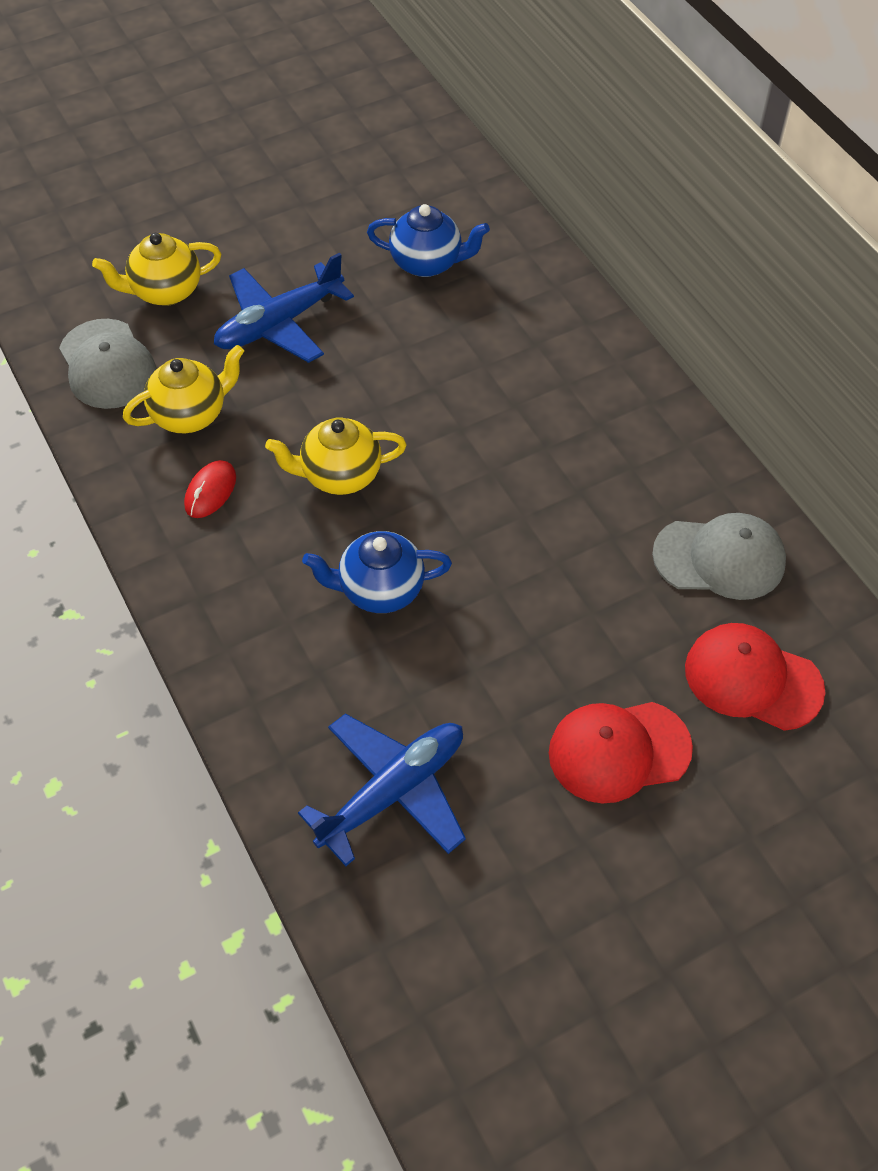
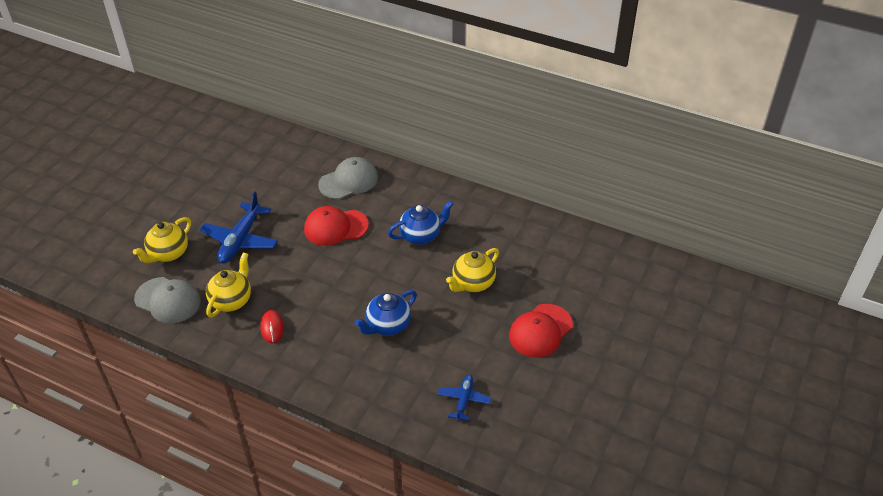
camera: 35 degrees left, 10 degrees down
(340, 475) = (328, 289): yellow teapot -> yellow teapot (473, 283)
(393, 791) = (464, 400): blue plane -> blue plane, size x0.57
(427, 263) = (289, 180): blue teapot -> blue teapot (421, 236)
(719, 558) = (518, 237): grey cap -> grey cap (348, 181)
(752, 679) = (568, 275): red cap -> red cap (335, 227)

